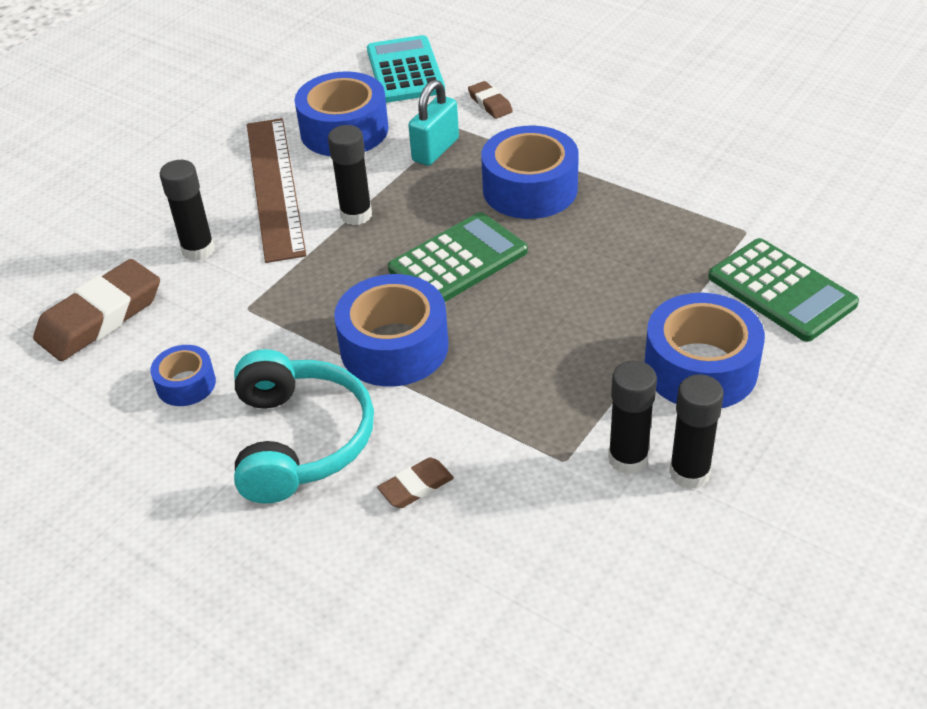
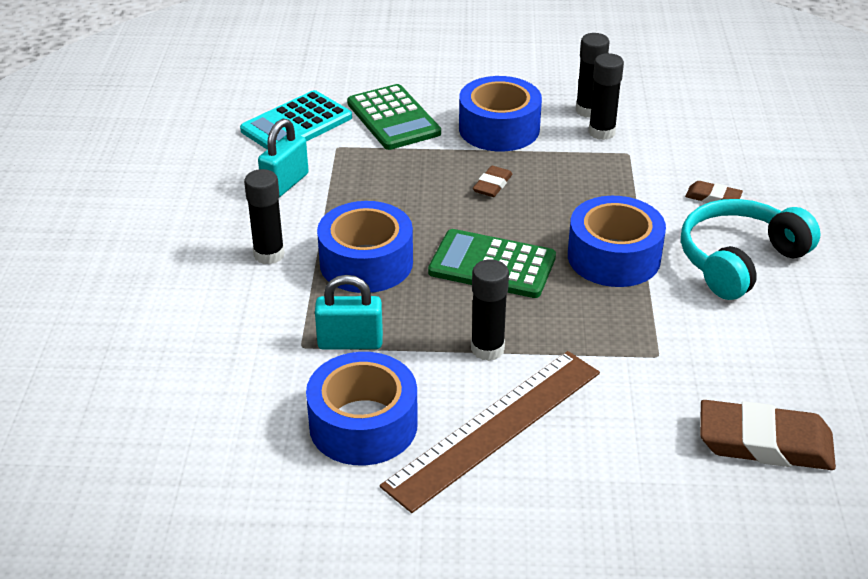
camera: 125 degrees left, 5 degrees down
(186, 384) = (763, 343): blue tape -> none
(198, 250) = (627, 429): black glue stick -> black glue stick (269, 255)
(405, 71) = (214, 432): turquoise calculator -> turquoise calculator (296, 124)
(490, 103) = (243, 338): brown eraser -> brown eraser (492, 185)
(697, 178) = (285, 184): none -> turquoise padlock
(781, 290) = (393, 118): green calculator -> green calculator turned 135 degrees clockwise

